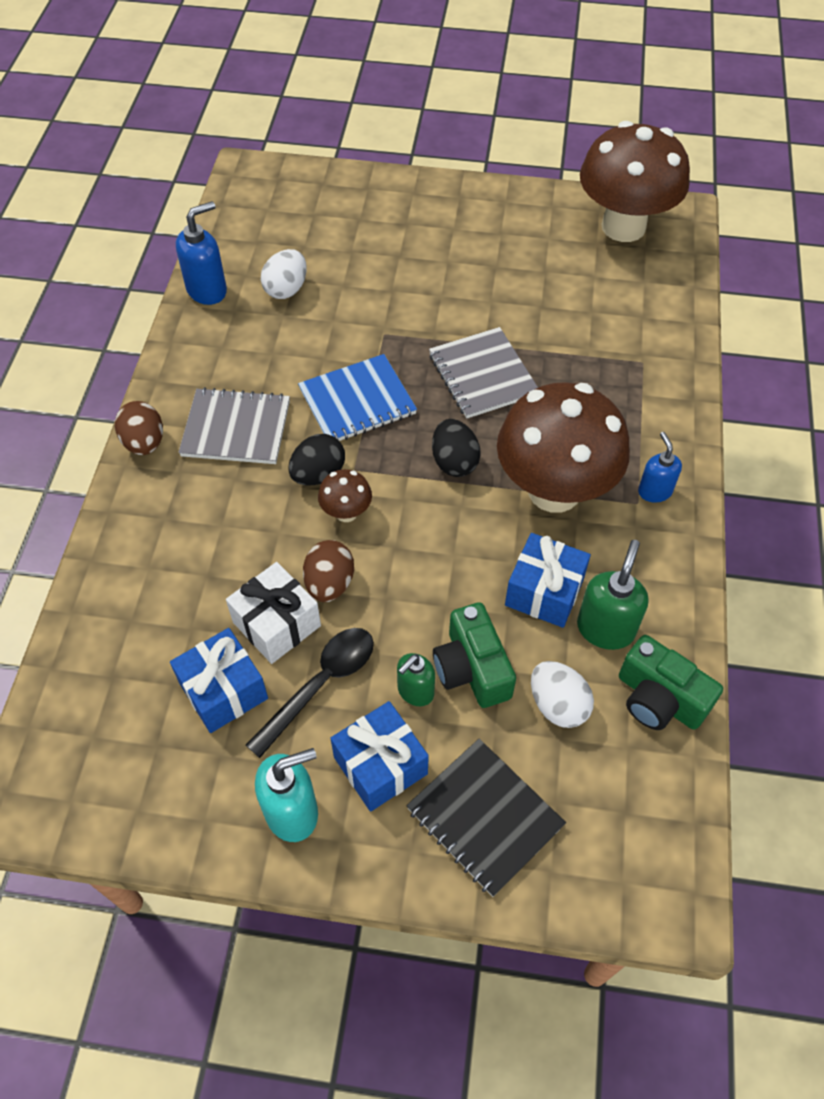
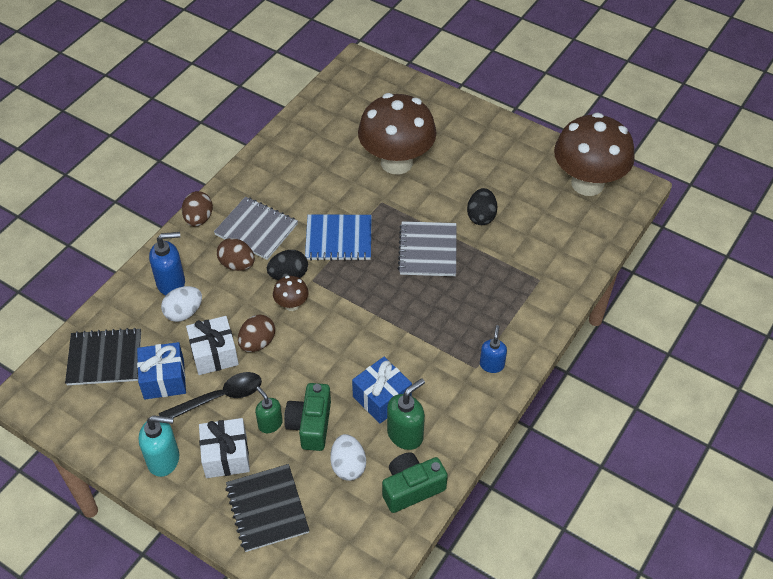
camera: 25 degrees right, 5 degrees down
(115, 696) = (104, 358): none -> black notebook
(207, 290) = (288, 136): blue soap dispenser -> blue soap dispenser (171, 283)
(237, 486) = (237, 264): none -> brown egg
(286, 289) = (337, 151): white egg -> white egg (184, 313)
(380, 765) = (226, 456): blue gift -> white gift
(415, 691) = (270, 424): green soap dispenser -> green soap dispenser turned 75 degrees clockwise
(454, 462) = (375, 299): black egg -> black egg (481, 216)
(554, 490) = (427, 340): brown mushroom -> brown mushroom (396, 162)
(659, 699) = (411, 488): green camera -> green camera turned 90 degrees clockwise

